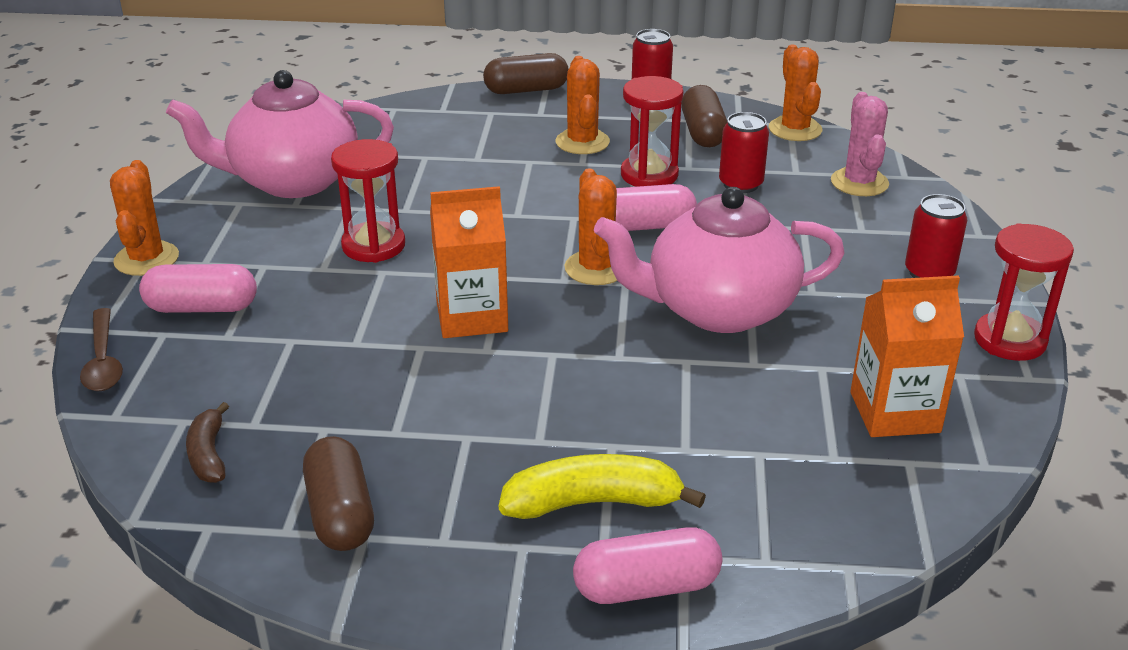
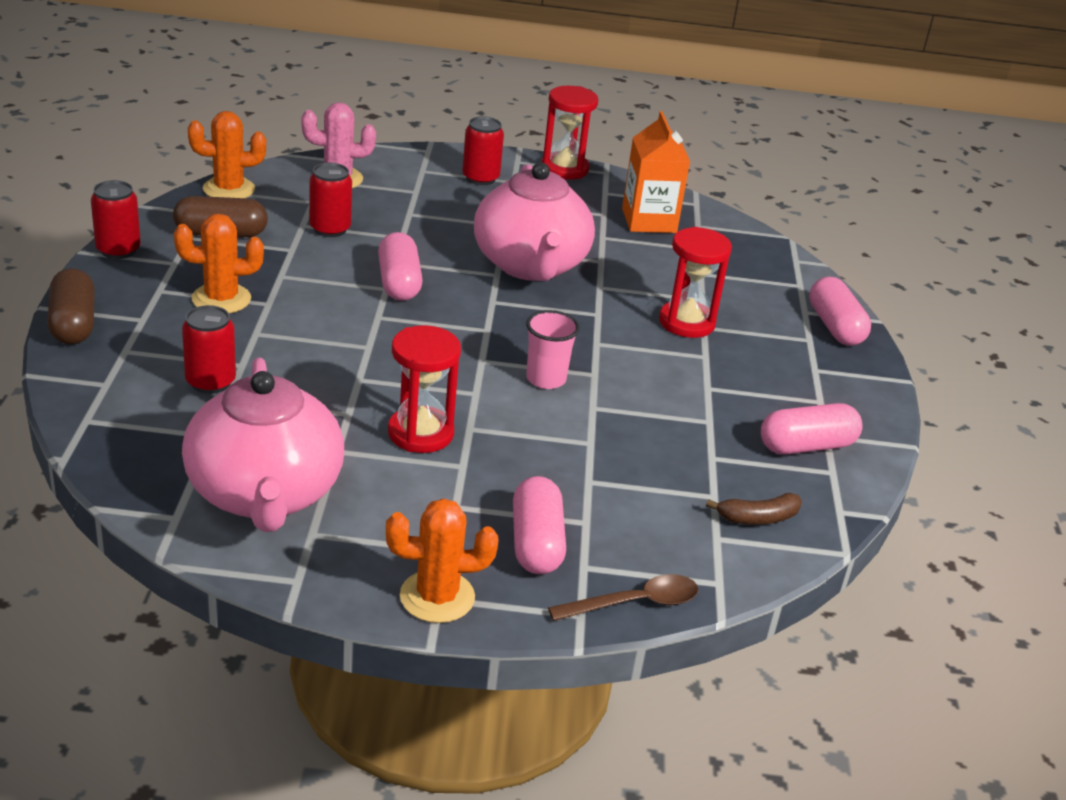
camera: 95 degrees left, 0 degrees up
(340, 513) = (806, 446): brown capsule -> pink capsule
(448, 148) = (210, 382): none -> red can
(472, 317) = (546, 379): orange carton -> pink cup
(593, 502) = (765, 339): yellow banana -> none
(596, 268) = (468, 312): orange cactus -> none
(649, 175) = (302, 270): red hourglass -> red hourglass (686, 322)

